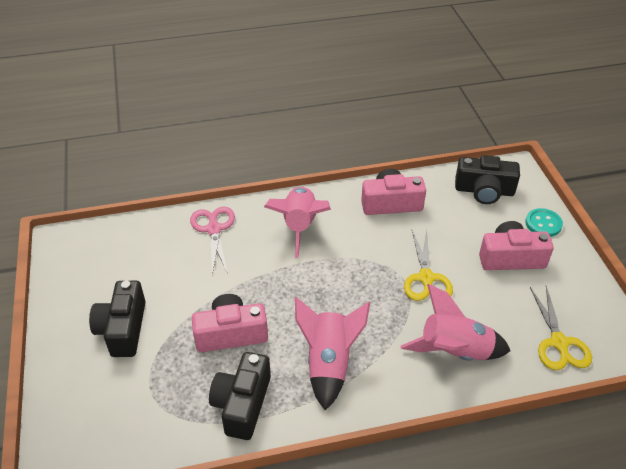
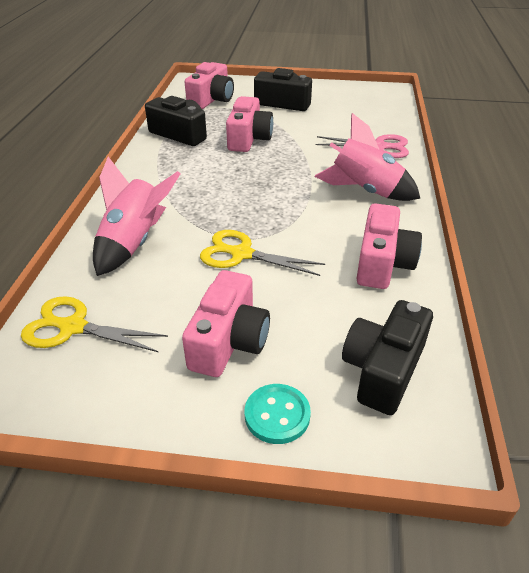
camera: 110 degrees right, 5 degrees down
(127, 411) = (212, 99): none -> pink camera
(329, 363) = (183, 173): pink rocket -> none

